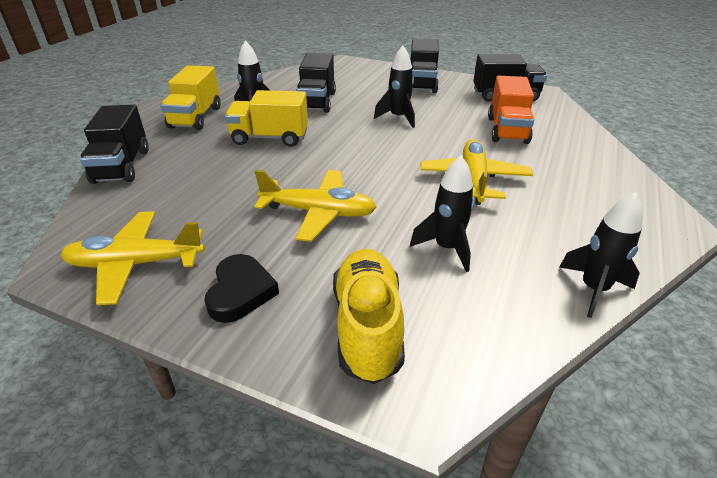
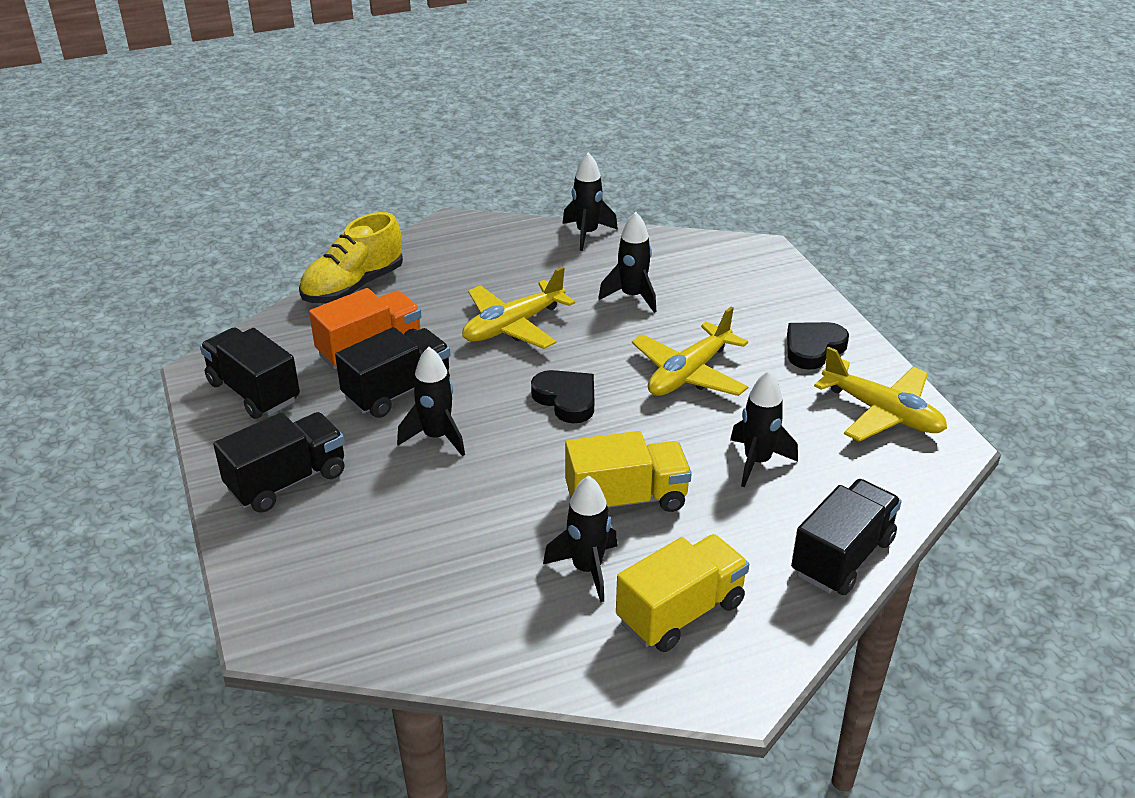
camera: 135 degrees left, 0 degrees up
(212, 185) = (757, 461): none -> black rocket
(270, 138) = (626, 499): yellow truck -> yellow truck turned 60 degrees counterclockwise
(317, 102) = (479, 536): black truck -> black truck (397, 391)
(318, 212) = (689, 374): yellow plane -> yellow plane turned 105 degrees counterclockwise
(367, 327) = (750, 288): yellow shoe -> yellow shoe (353, 286)
(369, 160) = (566, 399): none -> black heart

